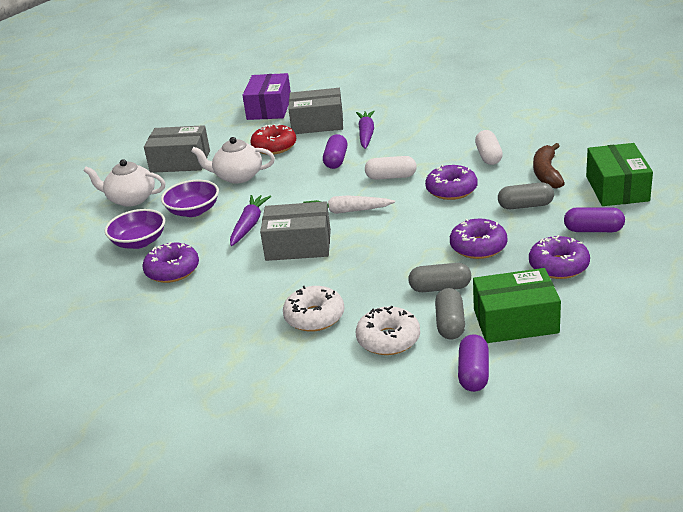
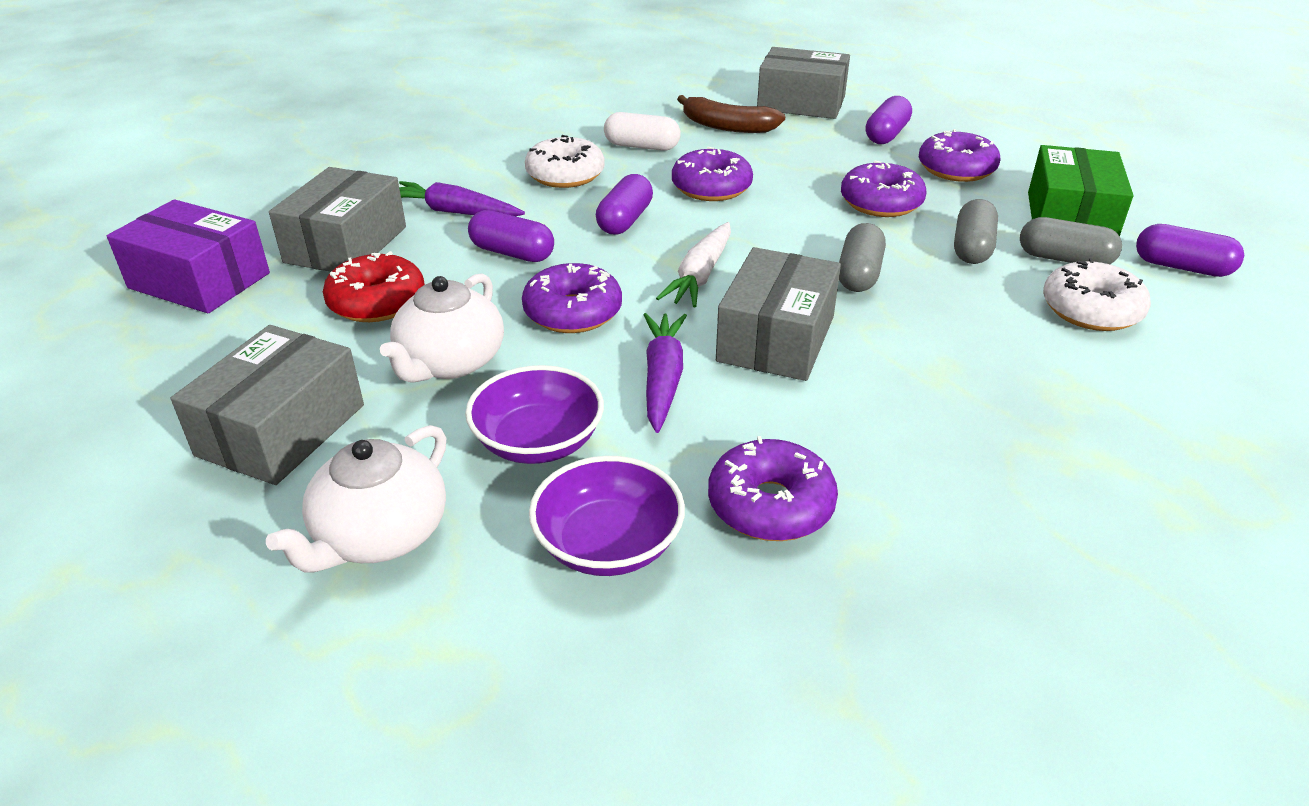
camera: 75 degrees left, 5 degrees up
(249, 225) = (662, 379): purple carrot -> purple carrot turned 60 degrees clockwise
(292, 190) = (573, 312): none -> purple donut
(314, 317) = (1011, 361): white donut -> white donut (565, 175)
(391, 177) = (625, 220): white capsule -> purple capsule
(525, 206) = (798, 155): grey capsule -> grey capsule (859, 274)
(617, 188) = (801, 103): green box -> grey box

